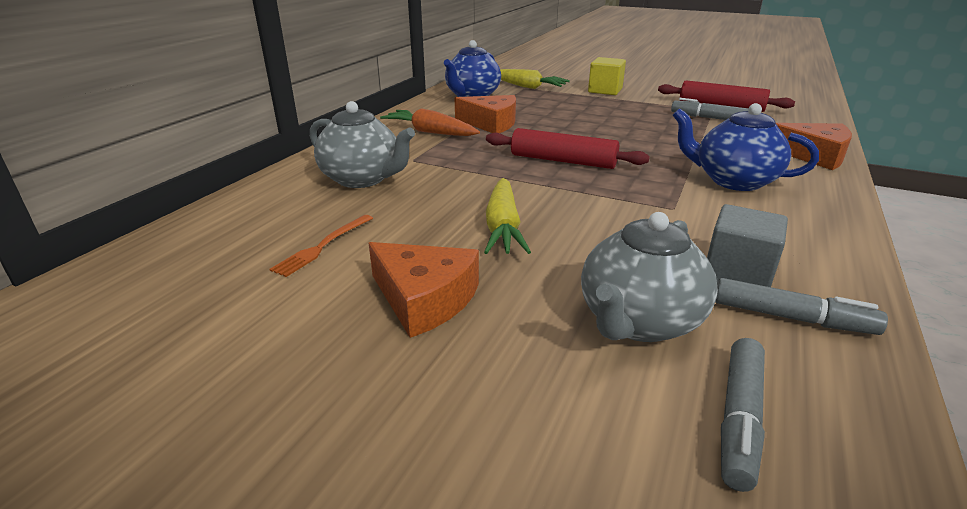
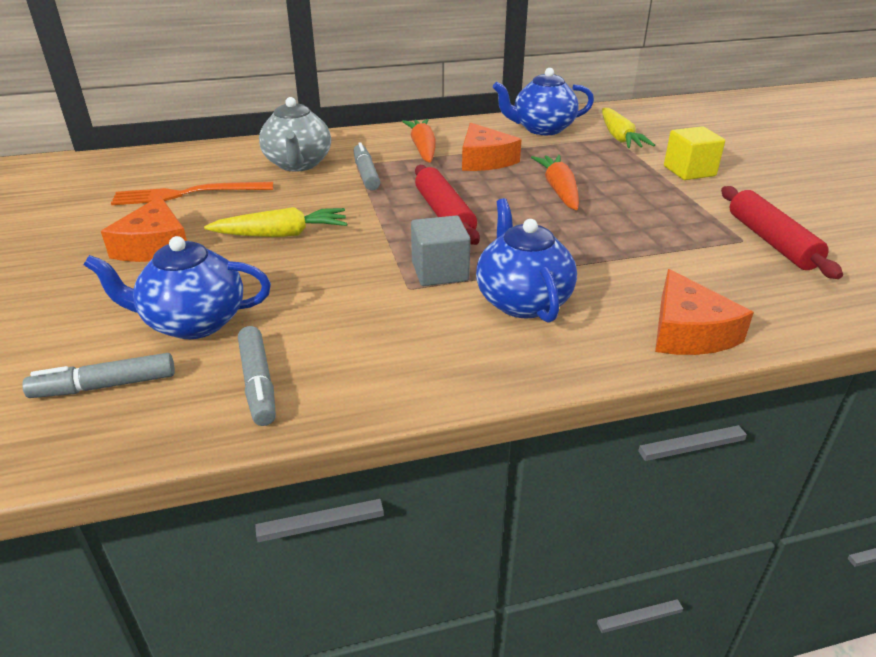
camera: 50 degrees right, 5 degrees up
(323, 246) = (187, 194): orange fork -> orange fork, size x1.64
(503, 227) = (281, 234): yellow carrot -> yellow carrot turned 150 degrees counterclockwise
(579, 122) = (559, 190): none -> orange carrot
(638, 321) = (193, 322): grey teapot -> blue teapot
(709, 118) = (707, 245): grey marker -> grey marker (366, 174)
(737, 274) = (310, 345): grey cube -> grey cube (440, 271)

